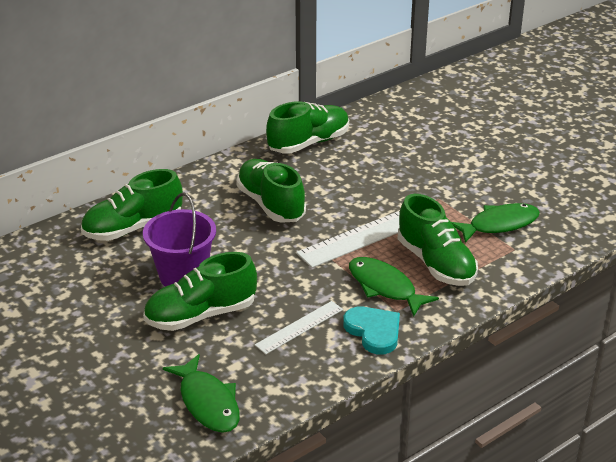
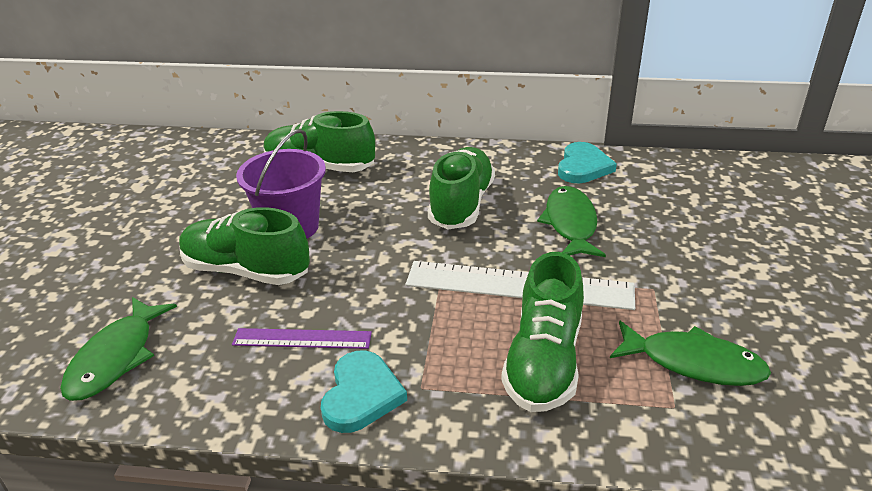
camera: 45 degrees right, 0 degrees up
(299, 327) = (302, 339): white ruler -> purple ruler
(309, 143) = (583, 167): green shoe -> turquoise heart
(385, 287) = (447, 352): green fish -> green fish (570, 224)

